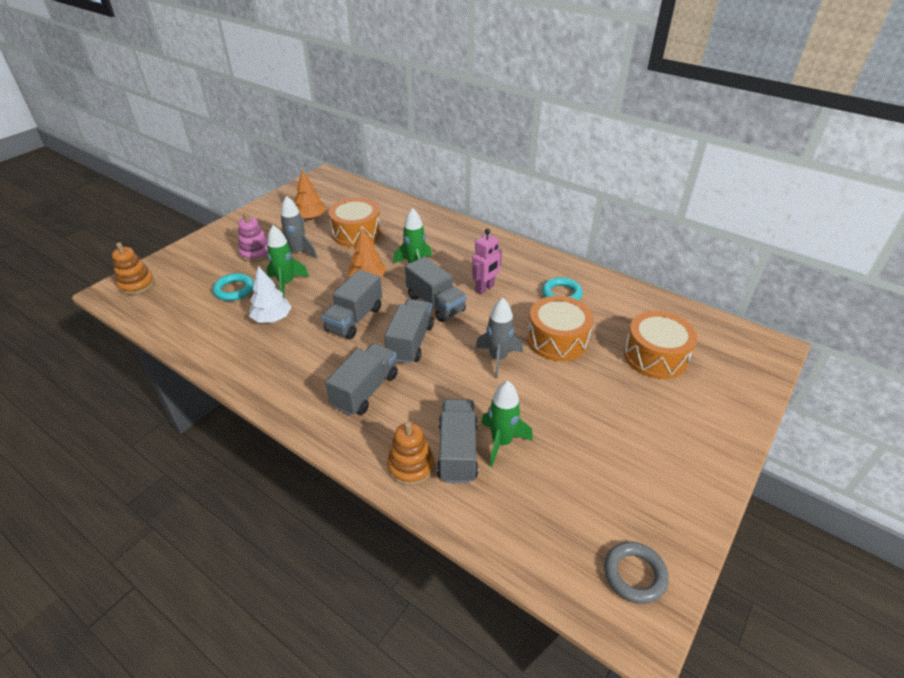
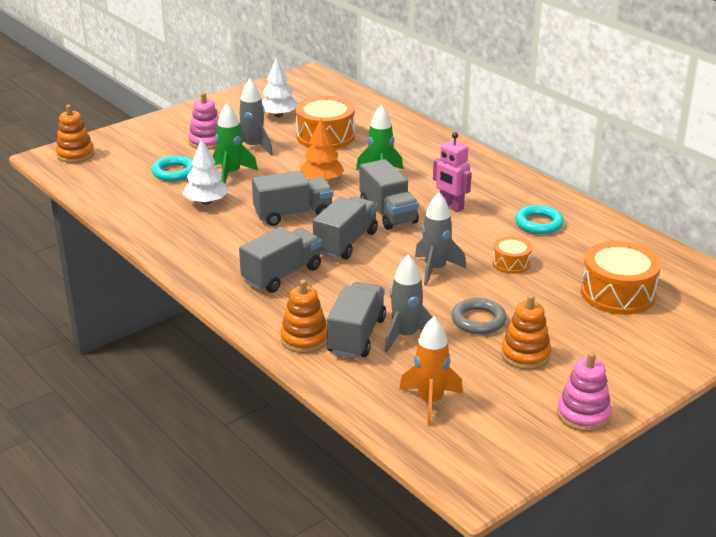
camera: 15 degrees right, 10 degrees down
(310, 217) = (278, 115): orange tree -> white tree
(354, 319) = (293, 214): grey truck -> grey truck turned 150 degrees counterclockwise
(485, 288) = (451, 207): pink robot -> pink robot turned 75 degrees clockwise
(501, 442) = (406, 336): green rocket -> grey rocket
(554, 522) = (430, 402): none -> orange rocket
(557, 340) = (511, 263): orange drum -> orange drum, size x0.53
(613, 442) = (525, 355): none -> orange stacking toy
(634, 574) = (490, 450): grey ring -> grey ring (478, 320)
(693, 505) = (583, 415): none -> pink stacking toy

